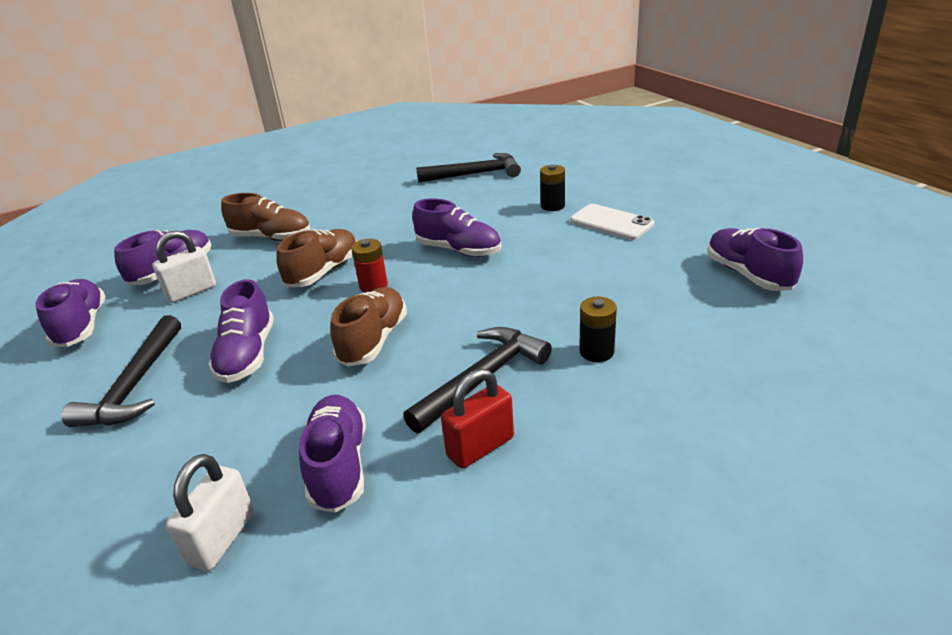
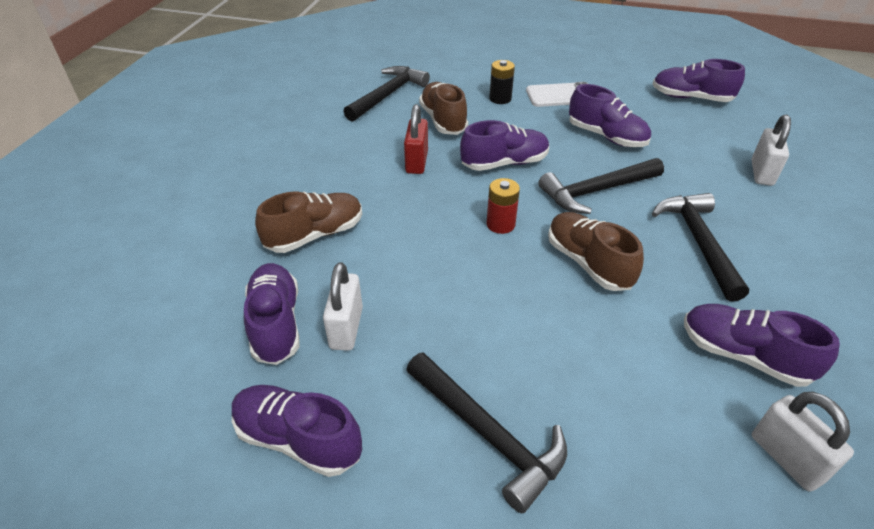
camera: 50 degrees left, 10 degrees up
(247, 355) = (524, 338): purple shoe -> purple shoe (606, 136)
(323, 272) = (436, 237): brown shoe -> brown shoe (443, 120)
(480, 447) = (777, 282): red padlock -> red padlock (417, 162)
(483, 301) = (596, 191): none -> black hammer
(596, 352) = (715, 186): black battery -> none
(674, 368) = (761, 173): none -> white padlock

